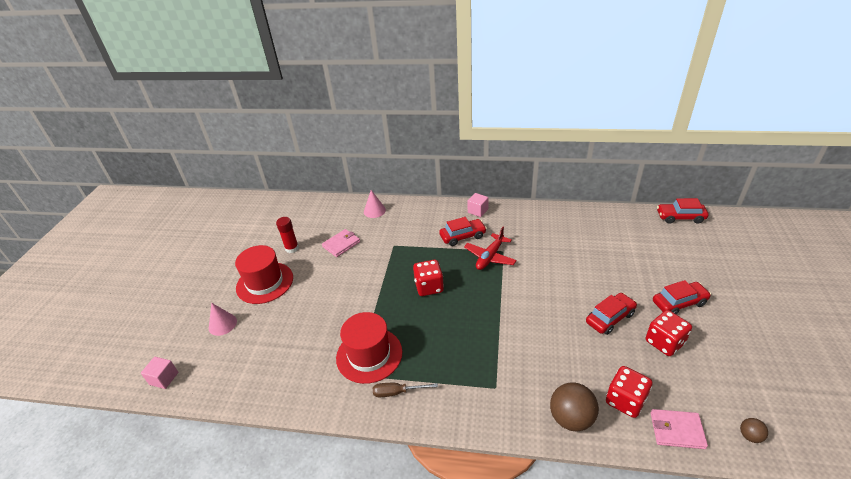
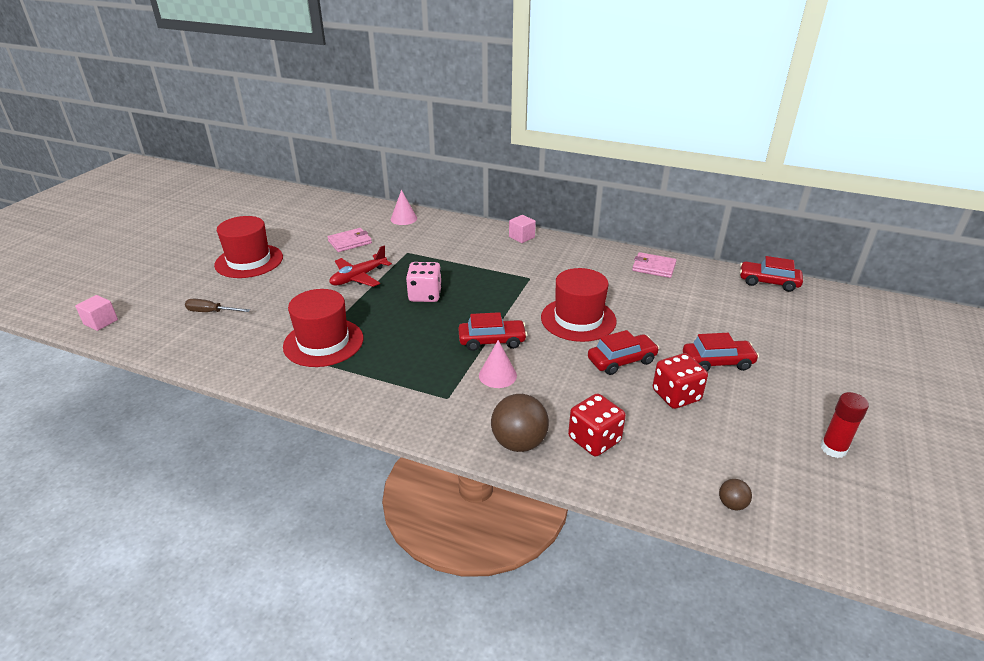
camera: 10 degrees right, 5 degrees down
(222, 324) = (185, 288): pink cone -> pink cone (497, 375)
(292, 248) = (295, 237): red glue stick -> red glue stick (833, 449)
(397, 392) = (335, 380): brown screwdriver -> brown screwdriver (211, 312)
(429, 287) = (425, 295): red dice -> pink dice
(462, 236) = (490, 257): red car -> red car (492, 341)
(490, 257) = (511, 280): red plane -> red plane (358, 277)
(559, 284) = (578, 319): none -> red hat
(676, 430) = (641, 479): pink wallet -> pink wallet (653, 267)

